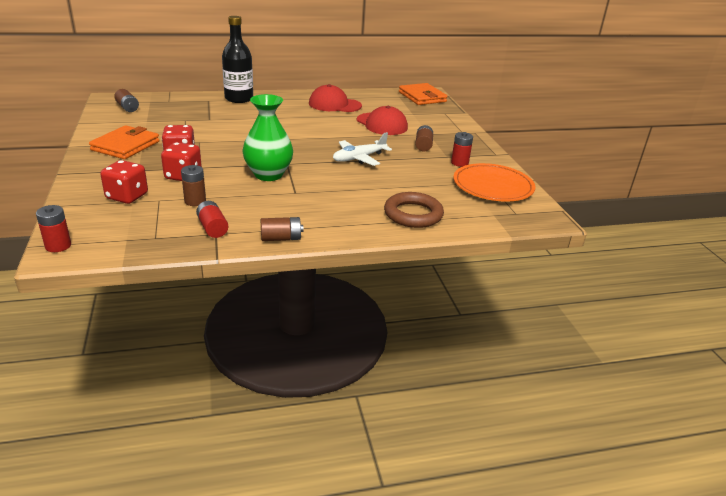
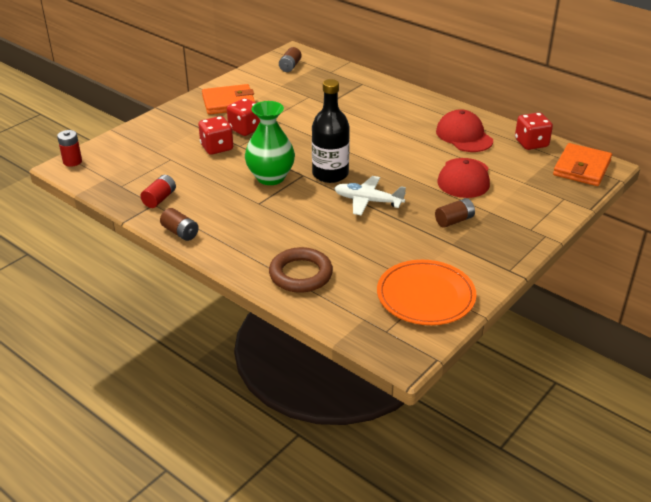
camera: 55 degrees right, 5 degrees up
(127, 196) = (159, 146): red dice -> red dice (531, 143)
(195, 201) = (187, 172): brown battery -> none
(239, 98) = (390, 92): black bottle -> black bottle (330, 174)
(459, 163) = (448, 257): red battery -> none

